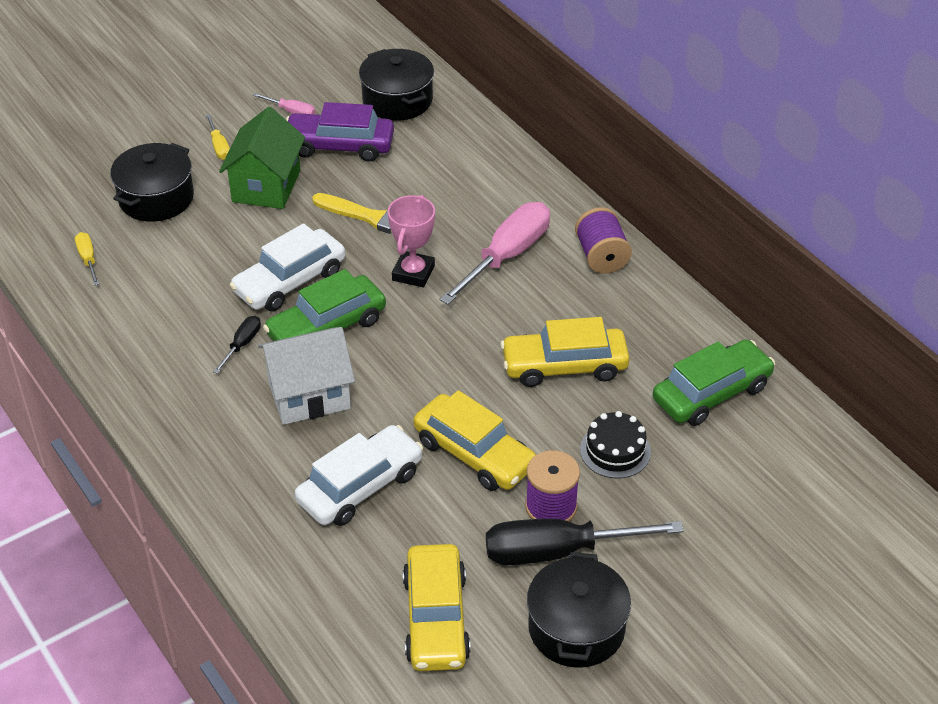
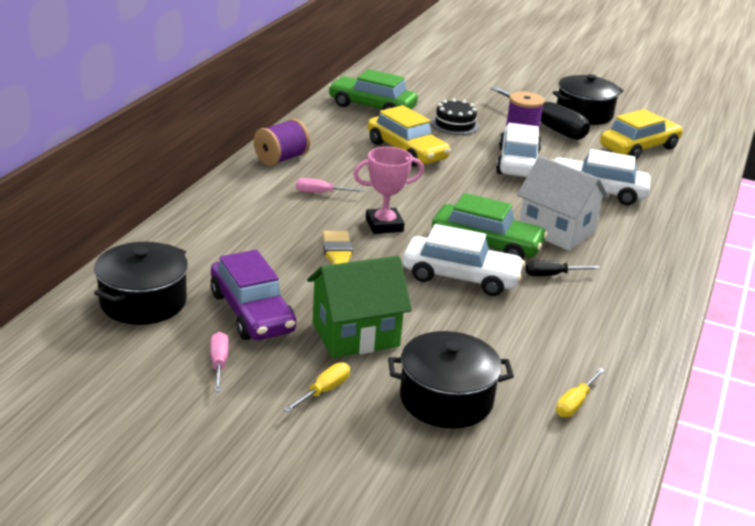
camera: 125 degrees left, 15 degrees down
(474, 454) = (517, 163): yellow car -> white car
(506, 256) = (321, 193): pink screwdriver -> pink screwdriver, size x0.46

